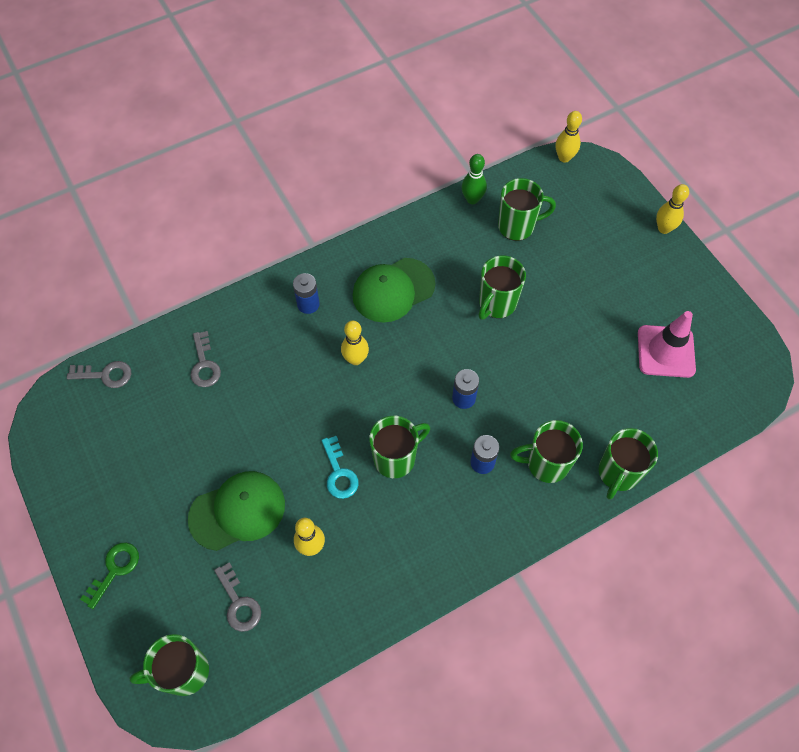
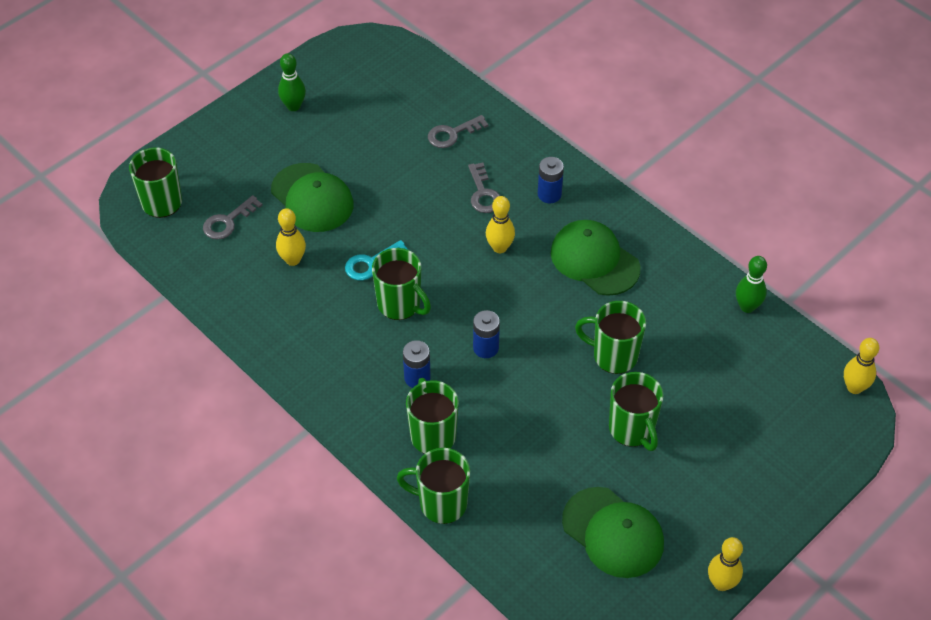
camera: 75 degrees right, 10 degrees down
(104, 504) = (293, 106): none -> green bowling pin
(105, 375) = (417, 68): grey key -> grey key (483, 193)
(114, 570) = (237, 131): green key -> none
(517, 226) = (728, 357): green mug -> green mug (632, 429)
(664, 228) = (793, 510): yellow bowling pin -> yellow bowling pin (721, 583)
(666, 351) = (613, 533): pink traffic cone -> green cap

